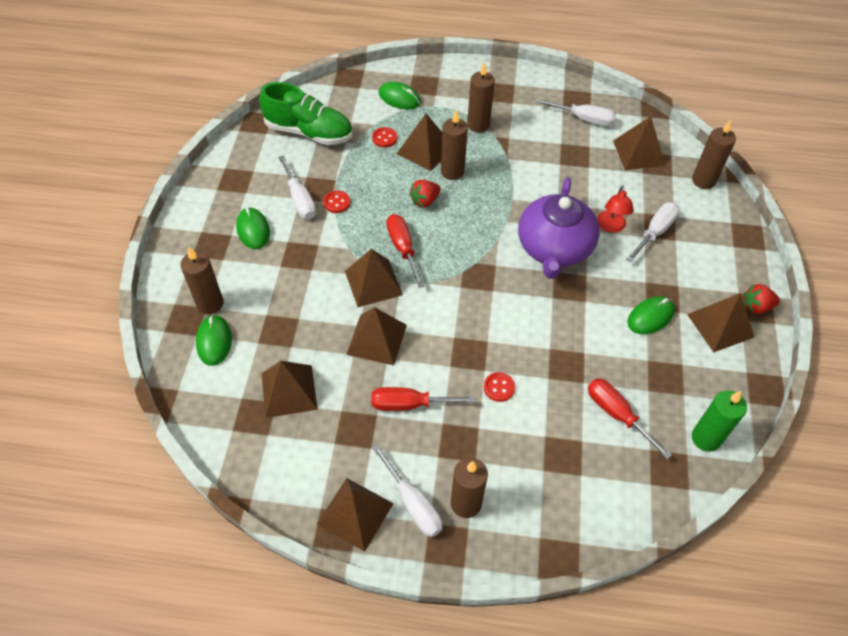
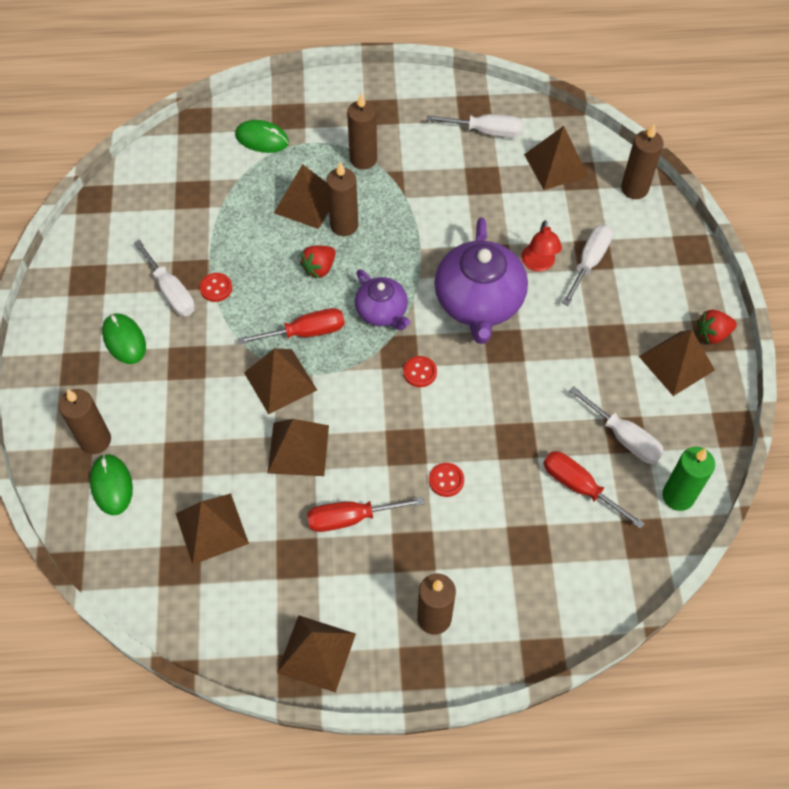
camera: 10 degrees left, 5 degrees up
(309, 132) = (162, 202): green shoe -> none
(384, 138) = (255, 195): red button -> red button (420, 372)
(403, 248) = (306, 332): red screwdriver -> red screwdriver turned 105 degrees clockwise
(413, 504) = (377, 630): white screwdriver -> white screwdriver (624, 437)
(470, 242) = (382, 312): none -> purple teapot
(650, 317) = (599, 366): green mouse -> none

